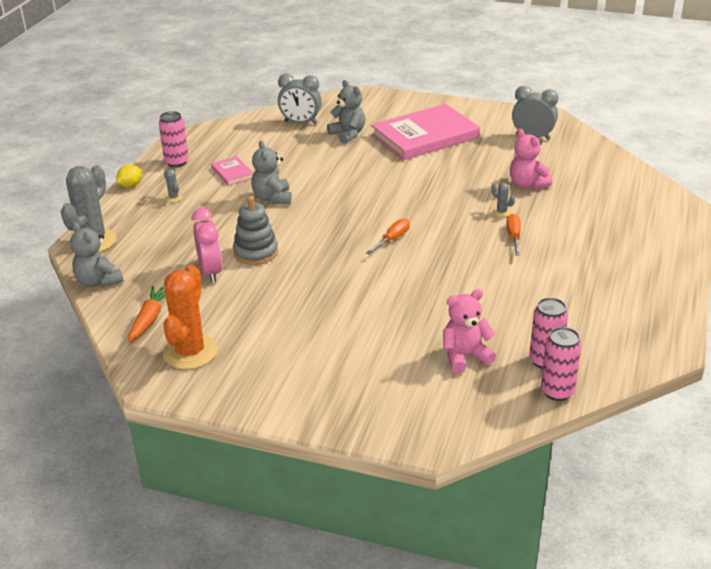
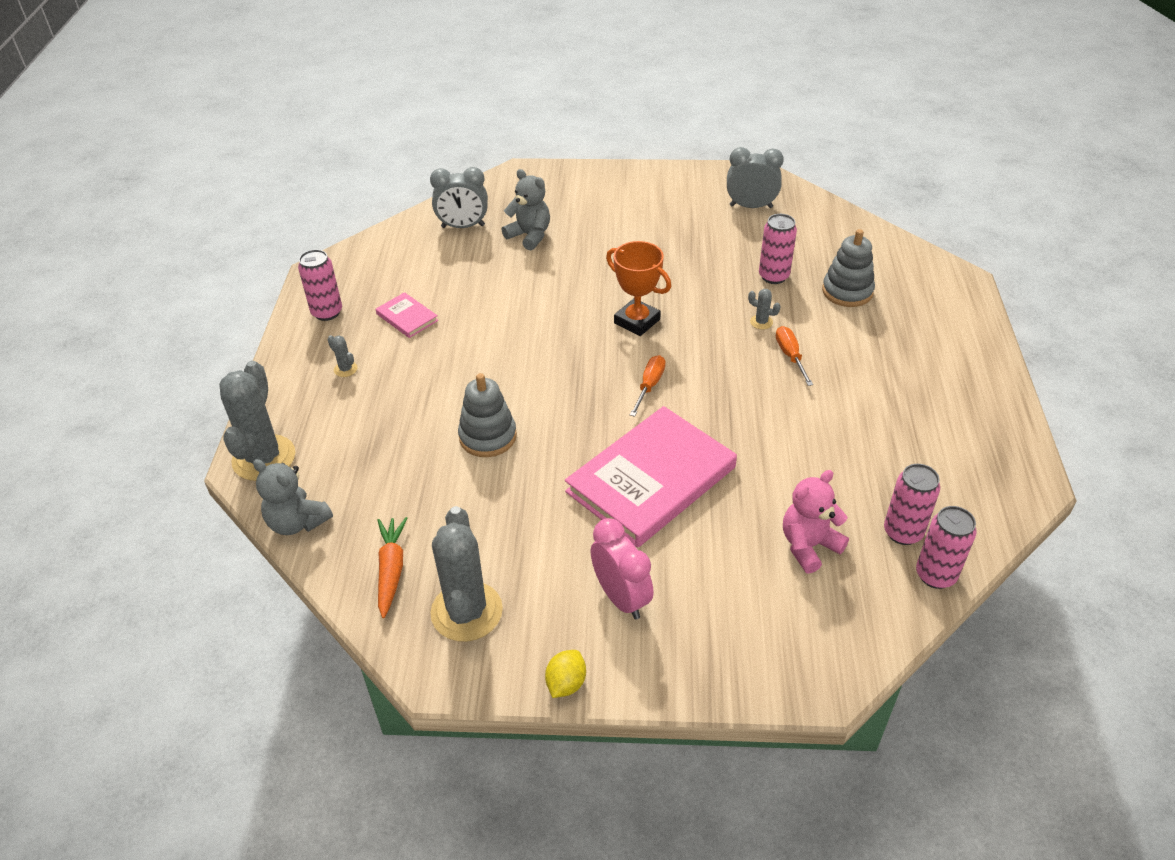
camera: 15 degrees left, 10 degrees up
(130, 185) = (279, 359): yellow lemon -> yellow lemon (566, 683)
(190, 352) = (466, 611): orange cactus -> grey cactus
(210, 272) = (441, 478): pink clock -> pink clock (621, 597)
(272, 198) = (474, 348): grey teddy bear -> none
(403, 198) = (637, 321): none -> orange trophy
(425, 136) = (624, 224): pink book -> pink book (651, 480)
(527, 184) = (773, 276): pink teddy bear -> pink can
(583, 202) = (847, 291): none -> grey stacking toy

